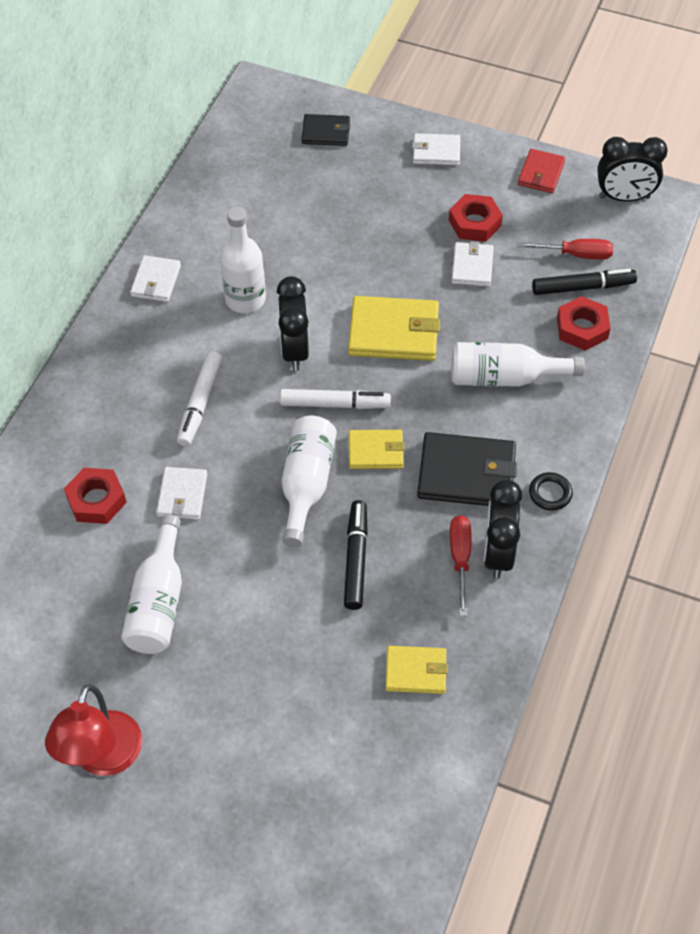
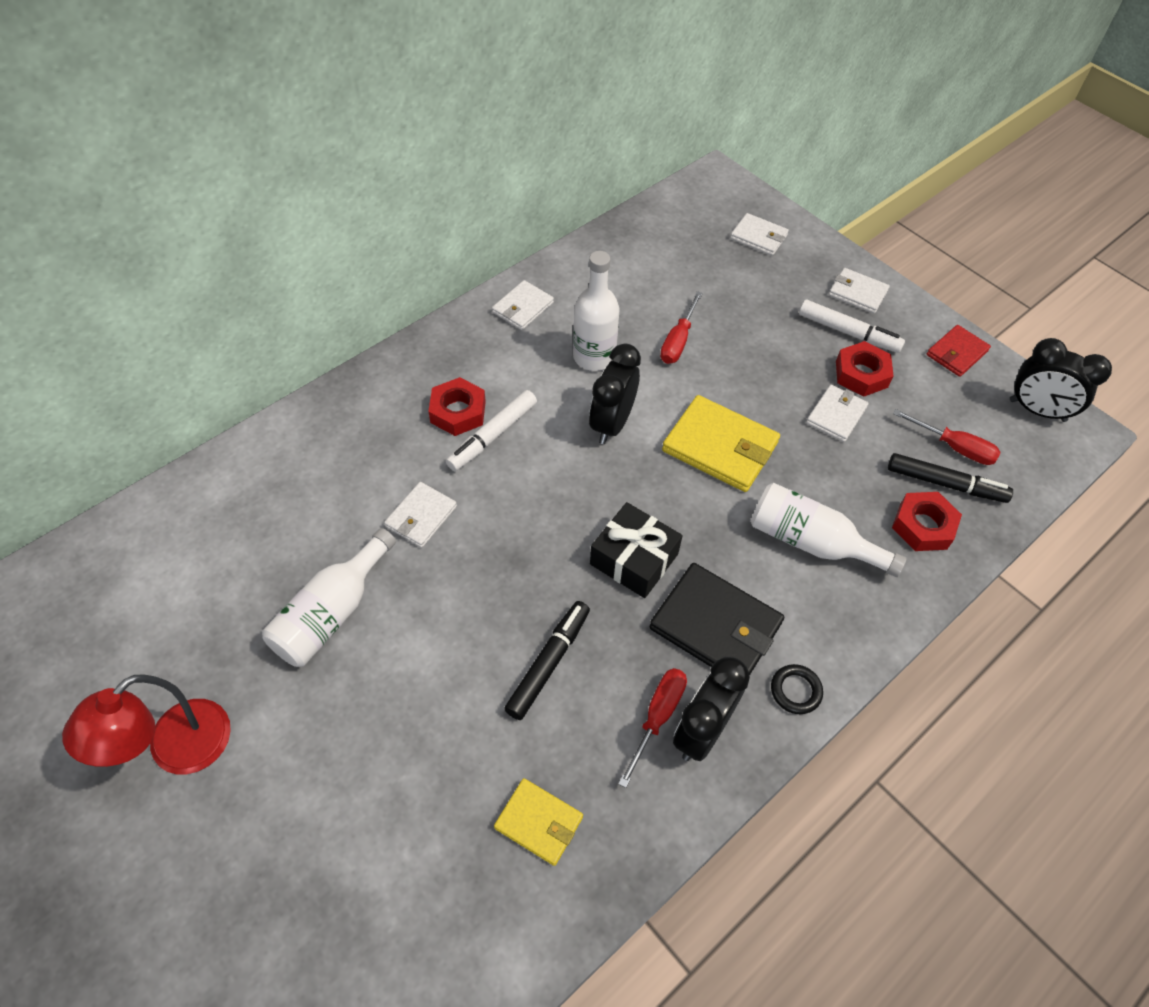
camera: 25 degrees right, 0 degrees up
(96, 500) = (341, 485): red nut -> red nut (458, 412)
(306, 484) = (545, 561): white bottle -> none
(309, 256) = (678, 341): none -> red screwdriver
(326, 132) = (759, 237): black wallet -> white wallet
(335, 404) = (620, 493): white marker -> white marker (848, 332)
(376, 451) = (634, 559): yellow wallet -> black gift

